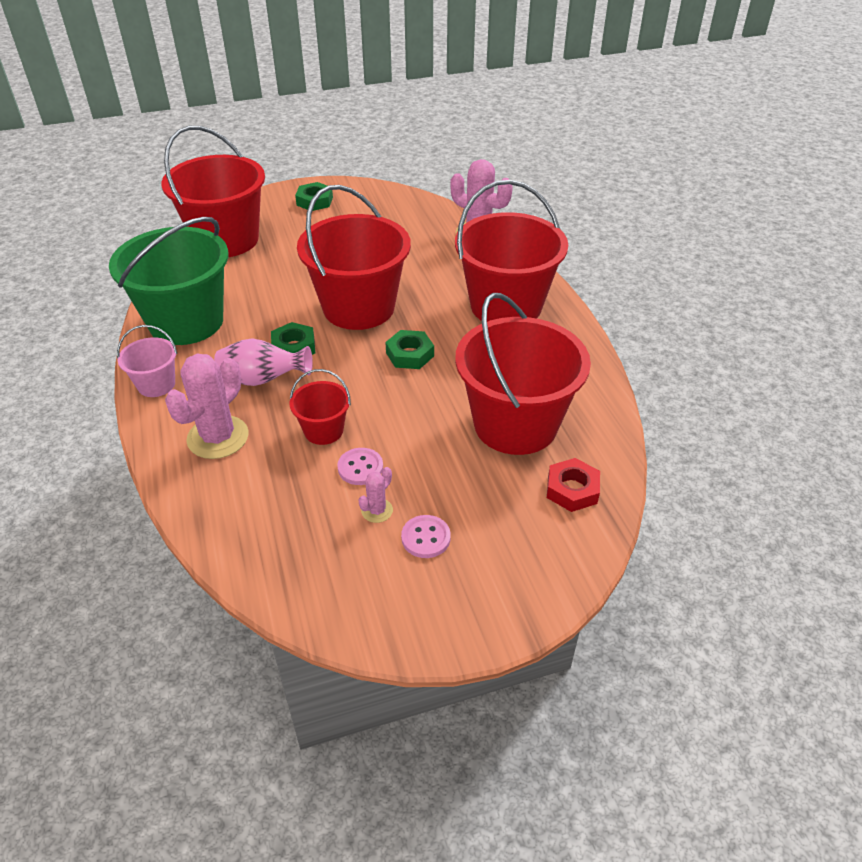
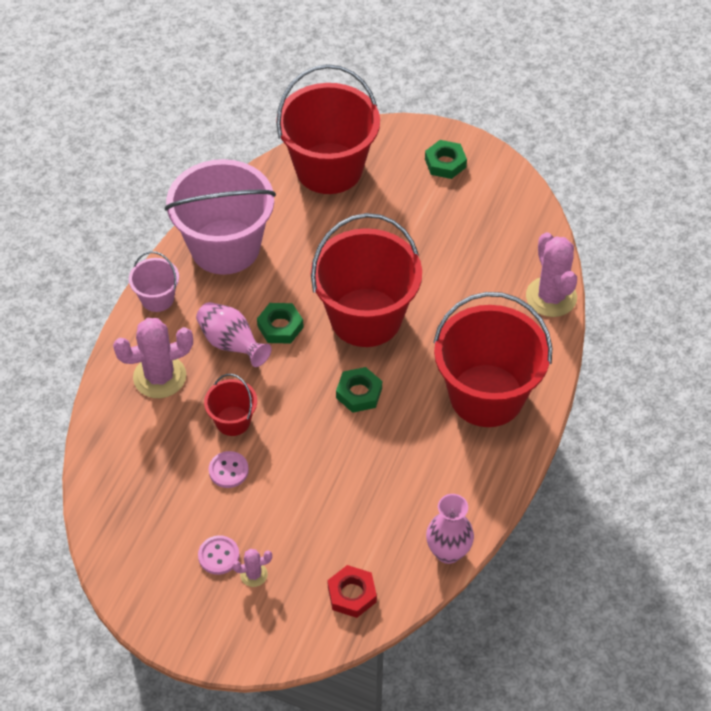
camera: 40 degrees right, 10 degrees up
(186, 322) = (225, 247): green bucket -> pink bucket
(377, 510) = (208, 512): pink cactus -> pink cactus (253, 574)
(515, 424) = (371, 513): red bucket -> none
(604, 413) = (448, 552): none -> pink vase

